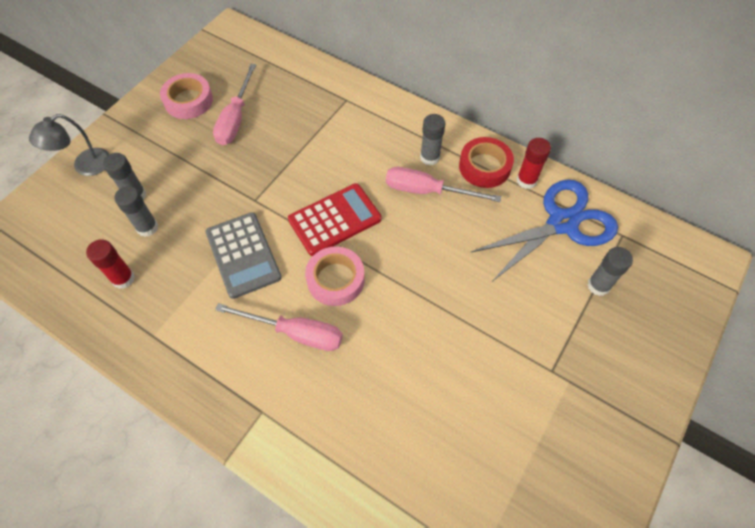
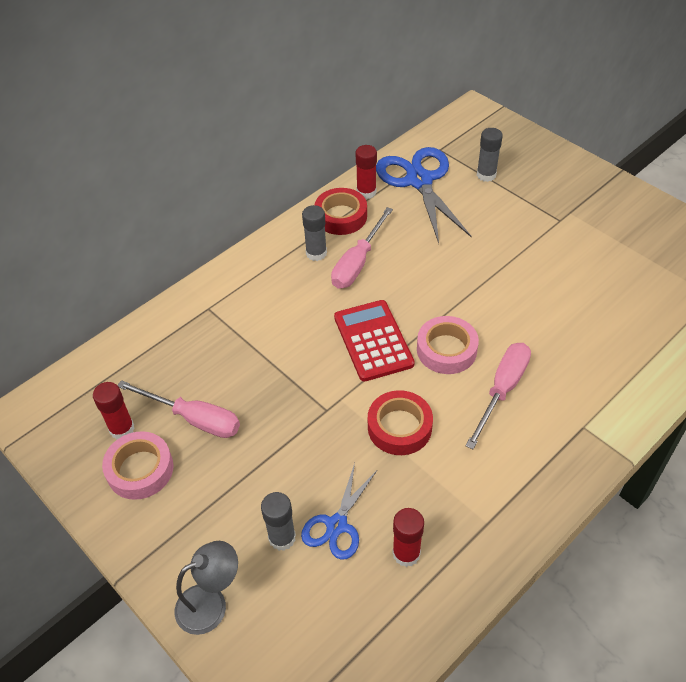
camera: 75 degrees left, 10 degrees down
(85, 166) = (211, 603): grey lamp -> grey lamp turned 90 degrees counterclockwise
(147, 227) = (337, 525): grey glue stick -> blue scissors
(222, 81) = (122, 429): none -> red glue stick
(243, 255) = (399, 427): grey calculator -> red tape

